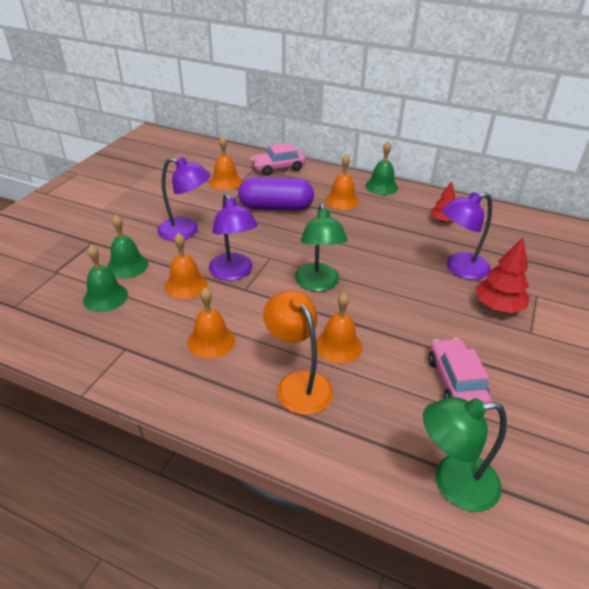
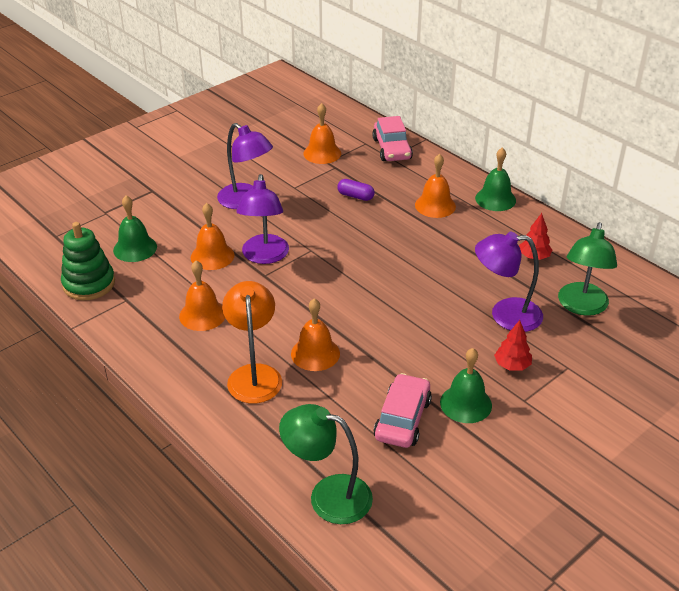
camera: 25 degrees right, 0 degrees up
(76, 344) = (89, 284): none -> green stacking toy
(127, 265) = (170, 223): green bell -> green bell (465, 403)
(276, 207) = (355, 196): purple capsule -> purple capsule, size x0.45
(278, 168) = (392, 149): pink car -> pink car turned 105 degrees counterclockwise
(318, 284) = (339, 290): green lamp -> green lamp (581, 306)
(498, 307) = (512, 365): red tree -> red tree, size x0.64

